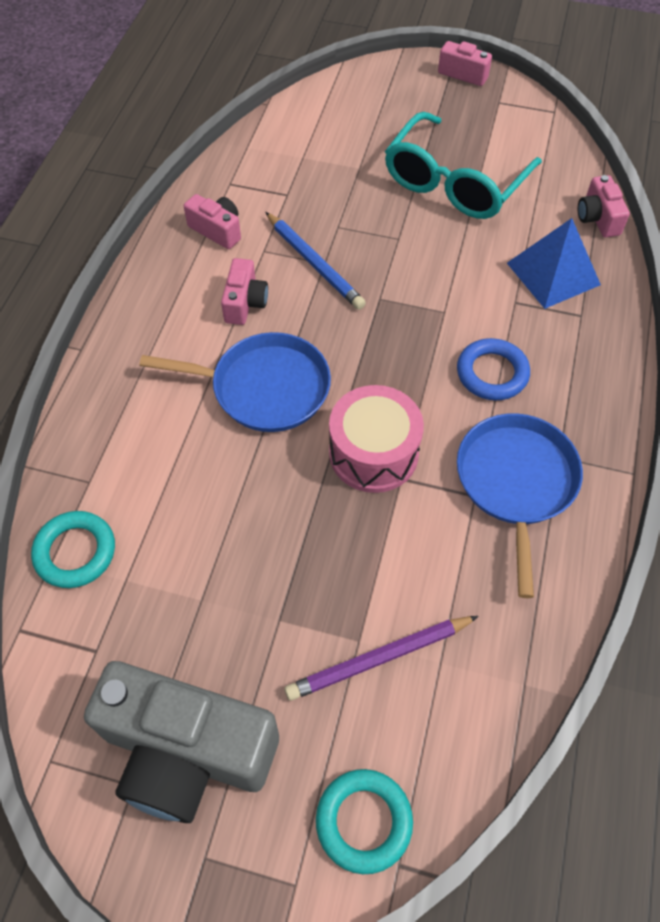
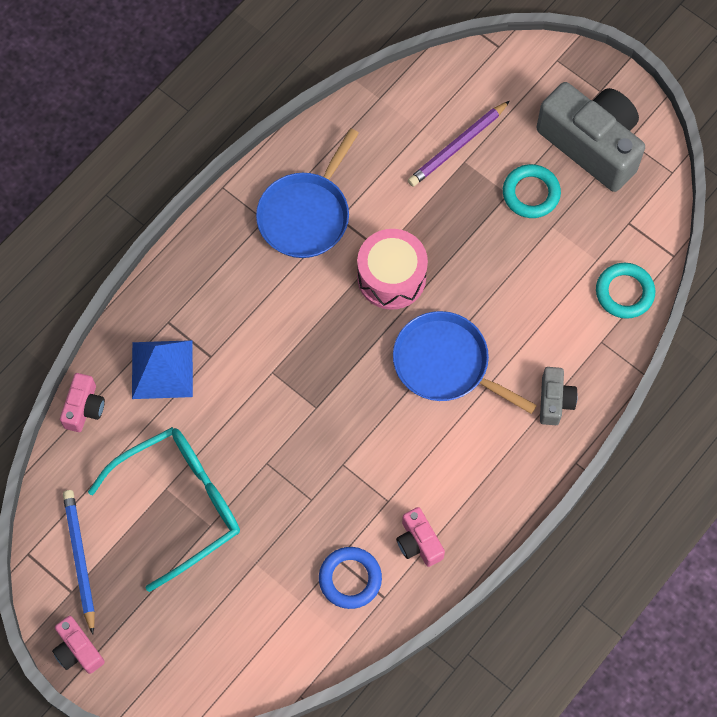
camera: 155 degrees left, 10 degrees up
(124, 398) = (554, 401): none -> grey camera
(245, 303) = (427, 451): pink camera -> none
(315, 263) = (351, 466): blue pencil -> blue pencil (80, 559)
(364, 821) = (507, 72): turquoise ring -> turquoise ring (531, 193)
(379, 659) = (457, 146): purple pencil -> purple pencil turned 135 degrees clockwise
(492, 373) = (269, 302): blue ring -> blue ring (350, 579)

